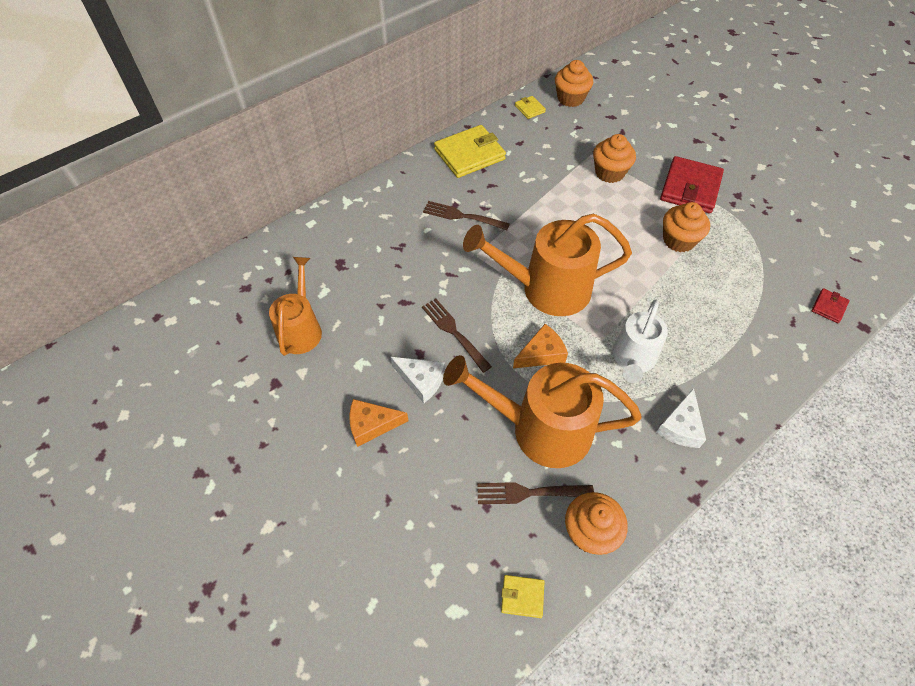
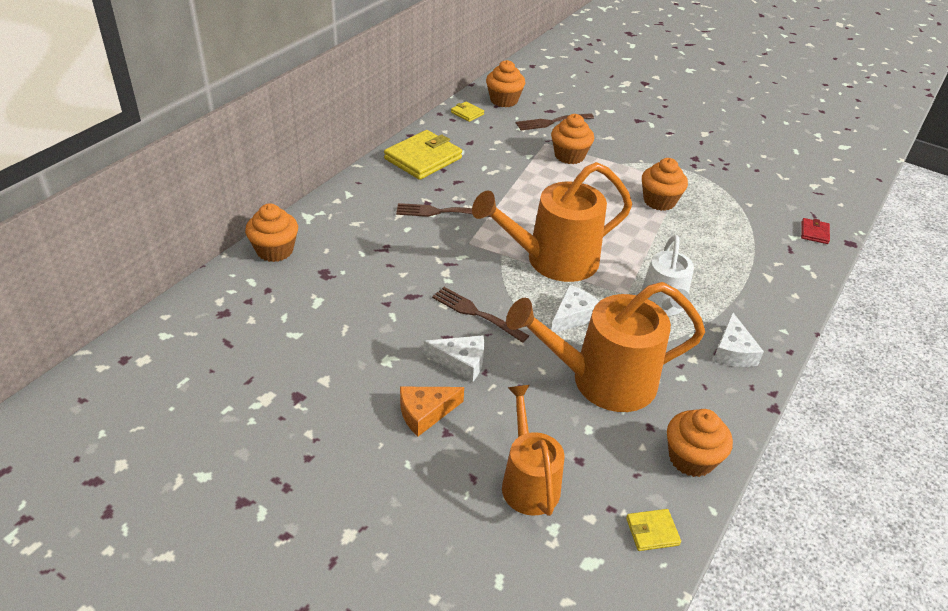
camera: 20 degrees left, 15 degrees down
(301, 328) = (306, 340): orange watering can -> orange watering can (528, 481)
(307, 232) = (275, 250): none -> orange cupcake
(530, 492) = (617, 438): brown fork -> brown fork (552, 122)
(541, 354) = (573, 316): orange cheese -> white cheese
(690, 188) = (650, 158): red wallet -> none

